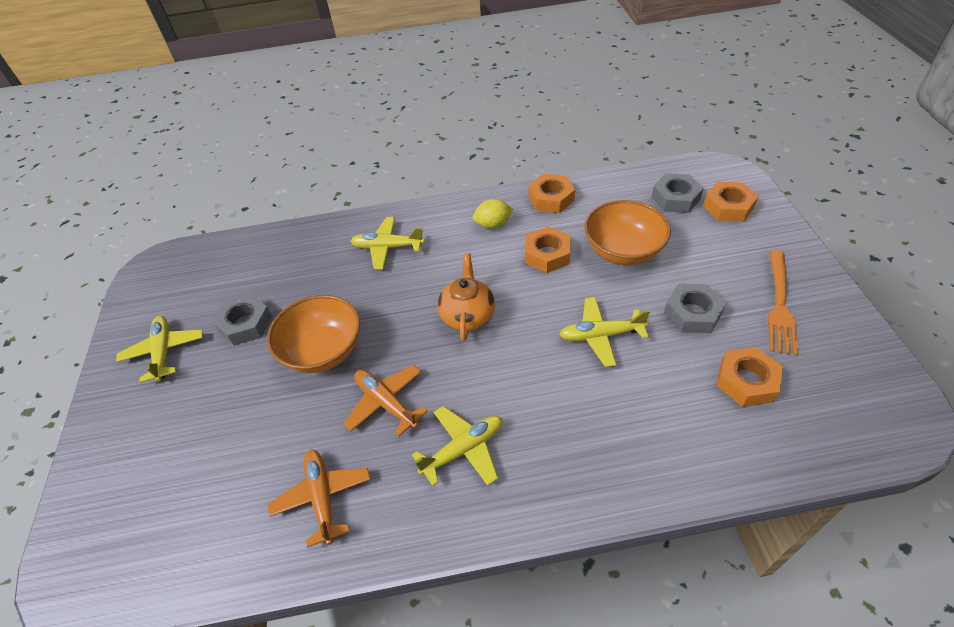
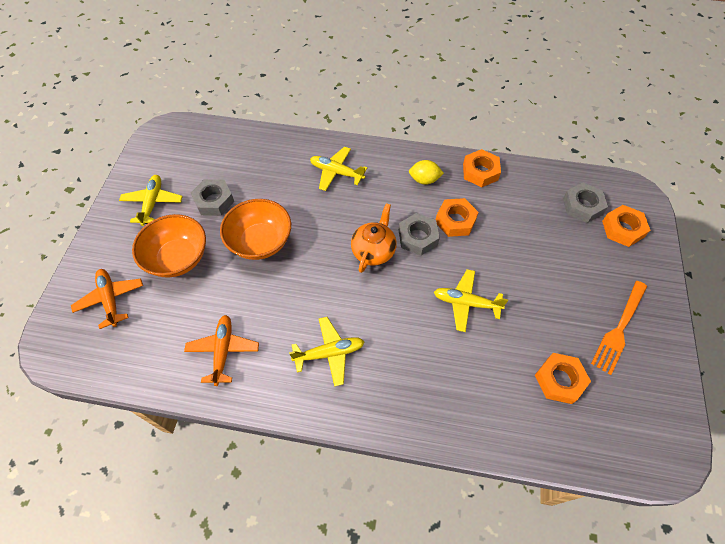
camera: 15 degrees right, 10 degrees up
(386, 403) = (289, 298): orange plane -> orange plane (110, 299)
(623, 251) = (516, 238): orange bowl -> orange bowl (178, 258)
(692, 313) = (545, 310): grey nut -> grey nut (418, 237)

